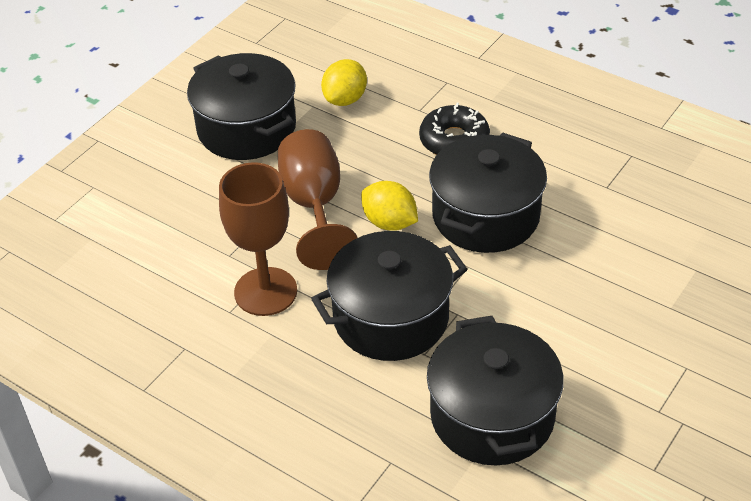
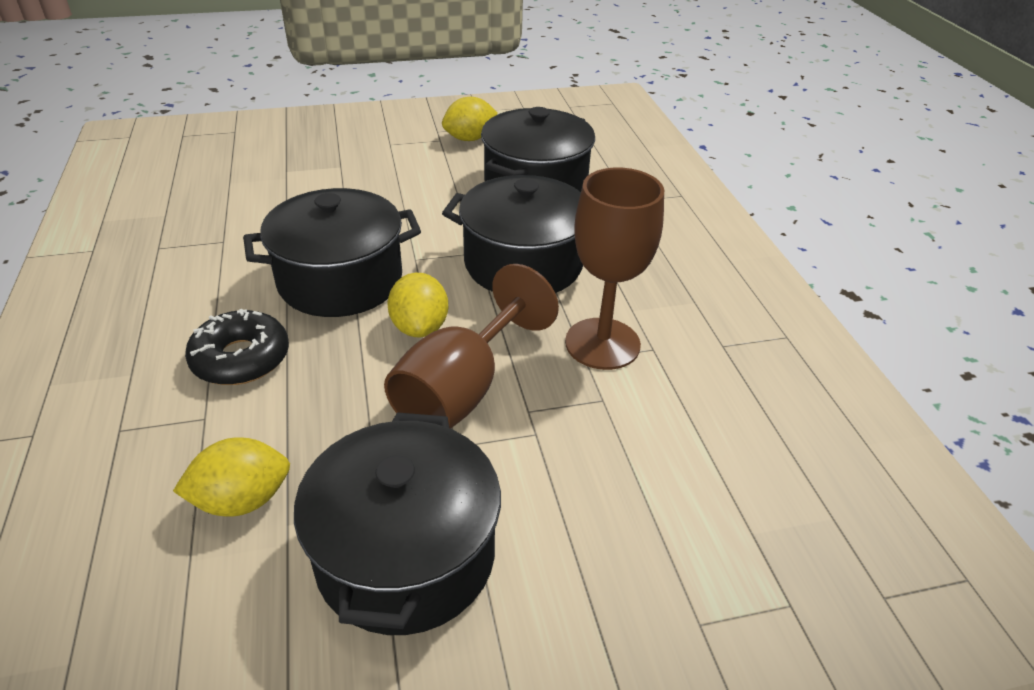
camera: 140 degrees left, 5 degrees down
(638, 436) = (470, 138): none -> yellow lemon

